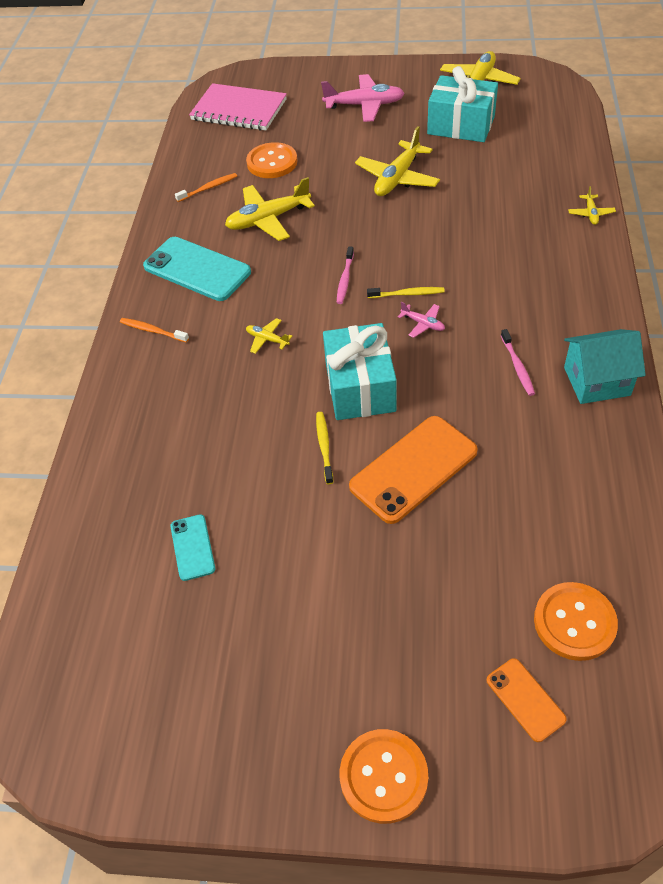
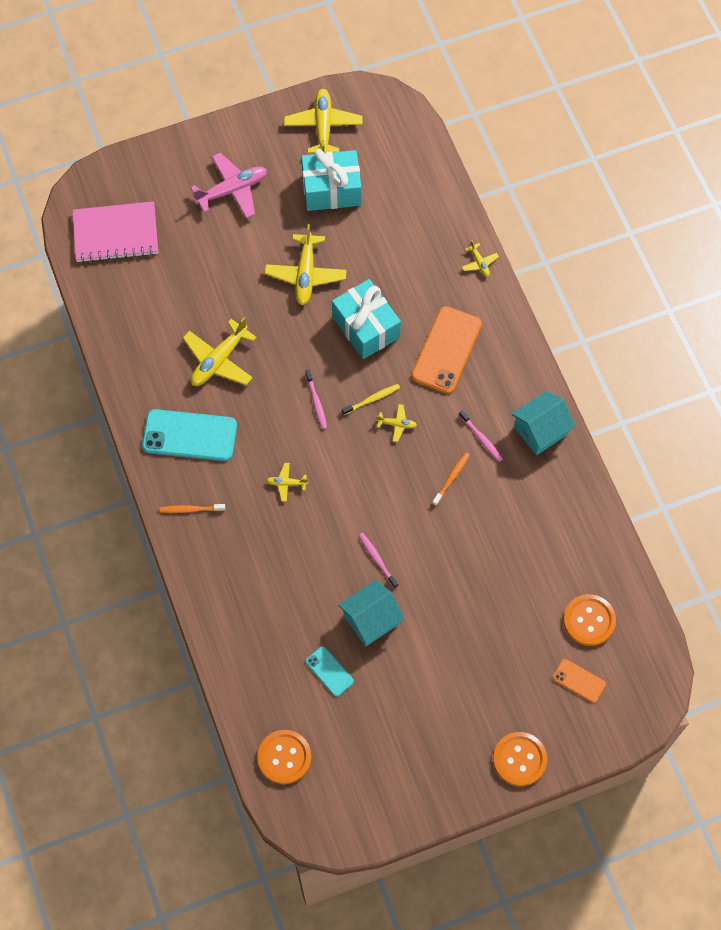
camera: 30 degrees left, 15 degrees up
(208, 188) = (145, 342): orange toothbrush -> orange toothbrush (451, 478)
(272, 162) = (185, 292): orange button -> orange button (284, 757)
(278, 508) = (371, 620): none -> turquoise house
(324, 447) = (377, 560): yellow toothbrush -> pink toothbrush
(360, 387) = (378, 500): turquoise gift -> turquoise gift (366, 327)
(413, 469) = (446, 553): orange phone -> orange phone (446, 350)
(423, 324) = (397, 424): pink plane -> yellow plane

